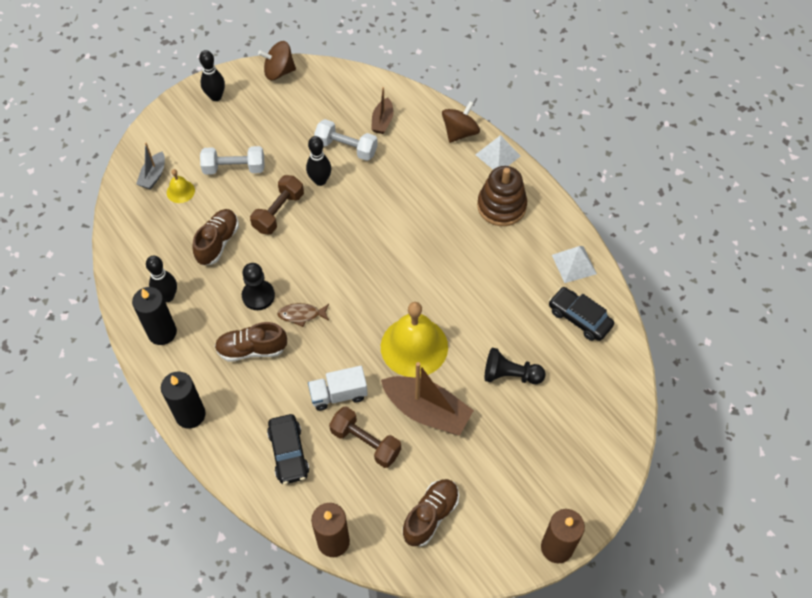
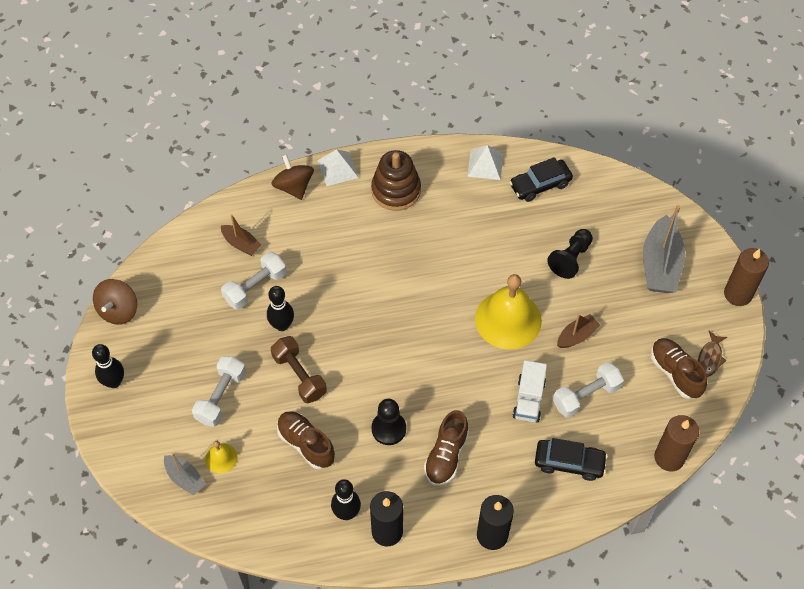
camera: 65 degrees left, 0 degrees up
(301, 315) = (429, 399): brown fish -> brown fish (710, 358)
(365, 442) = (586, 396): brown dumbbell -> white dumbbell
(426, 411) = (576, 336): brown boat -> brown boat, size x0.54
(549, 459) = (660, 265): none -> grey boat

